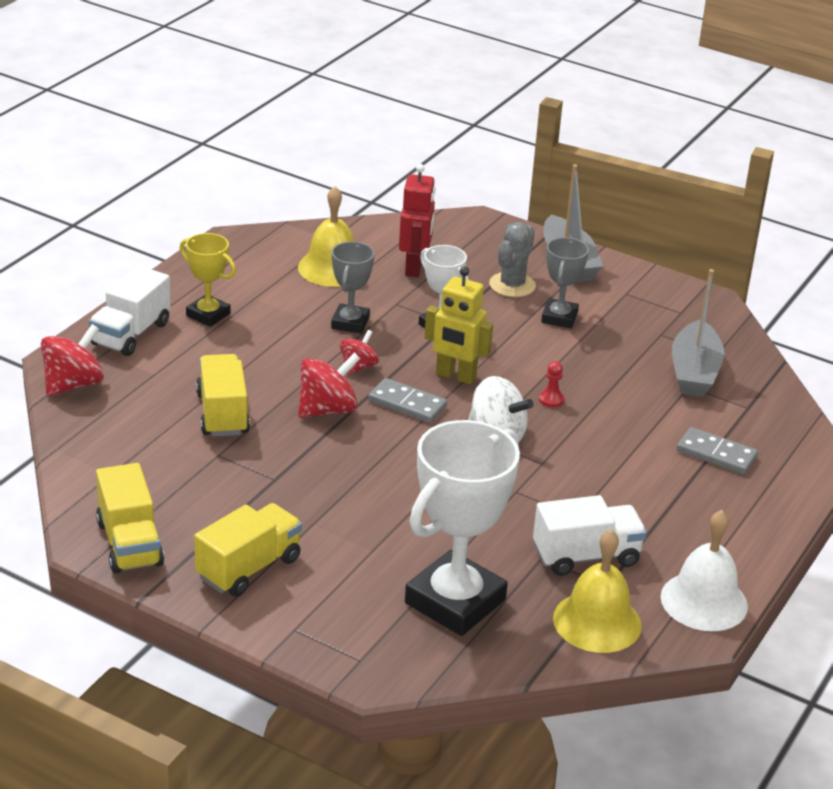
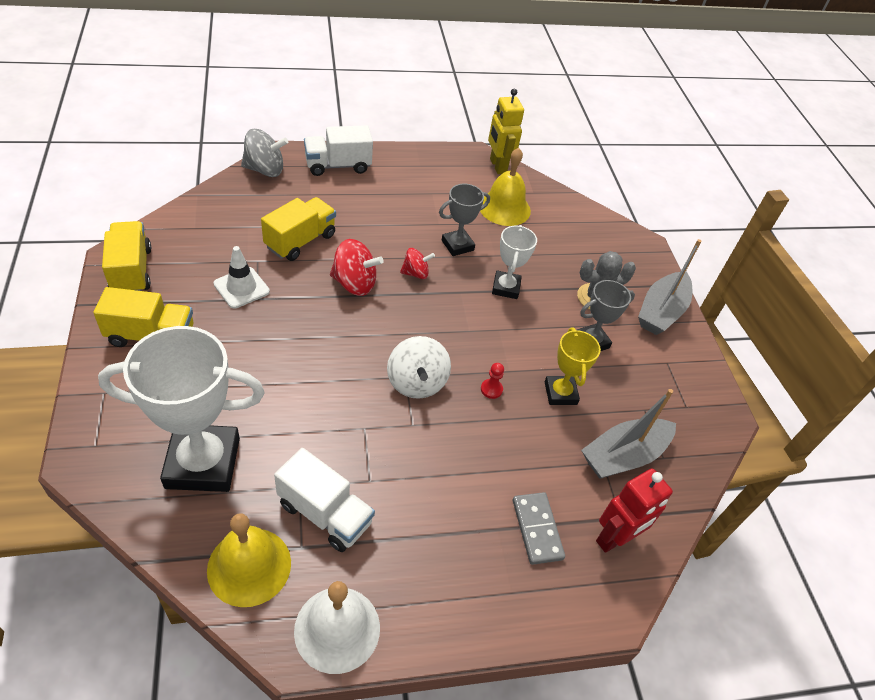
camera: 45 degrees right, 15 degrees up
(73, 384) = (265, 170): red spinning top -> grey spinning top
(130, 543) = (131, 271): yellow truck -> yellow truck turned 135 degrees clockwise
(208, 315) = (392, 184): yellow trophy -> yellow trophy (560, 393)
(247, 482) = (241, 288): none -> white traffic cone
(407, 404) = (402, 317): grey domino -> none
(414, 268) = (553, 242): red robot -> red robot (615, 538)
(455, 376) = (460, 324): yellow robot -> yellow robot (497, 166)

